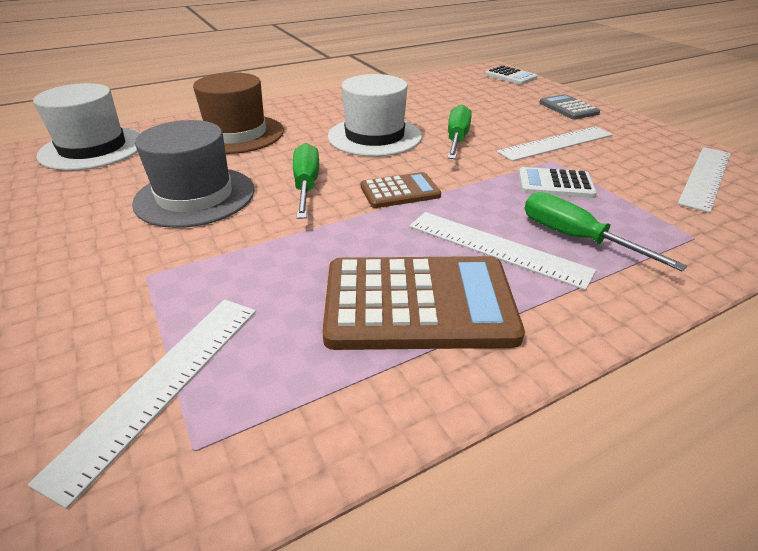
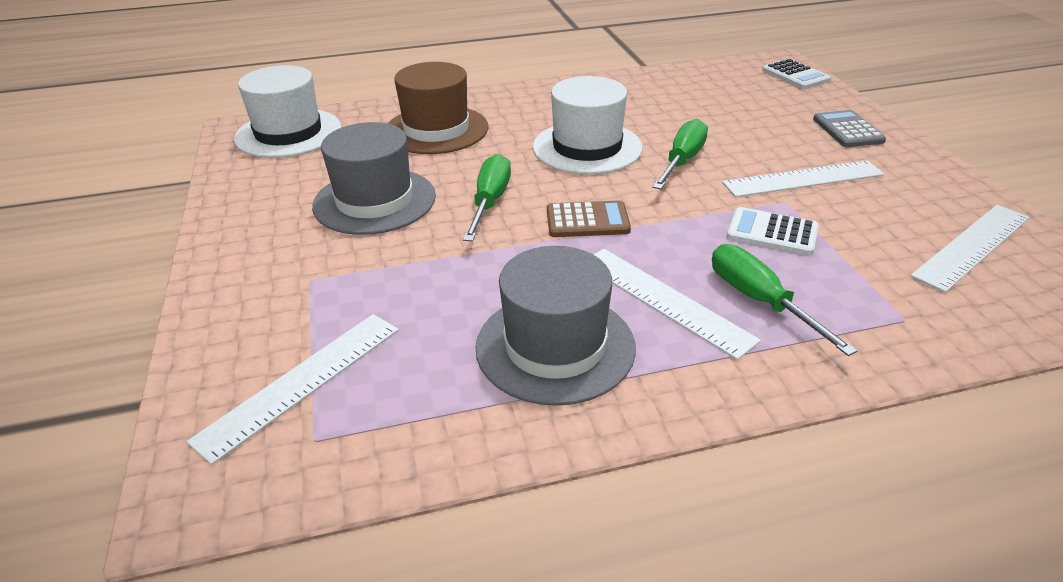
camera: 15 degrees right, 0 degrees up
(418, 303) = (555, 346): brown calculator -> grey hat

